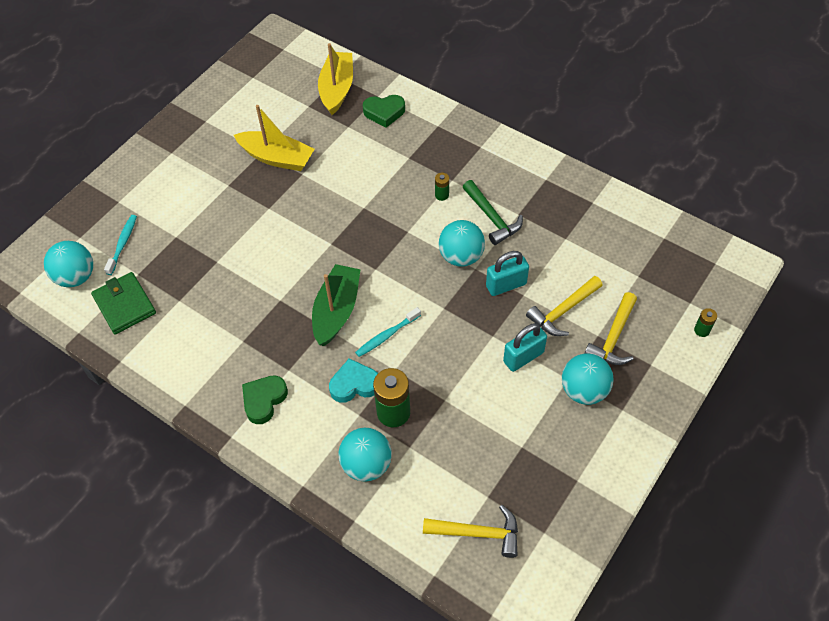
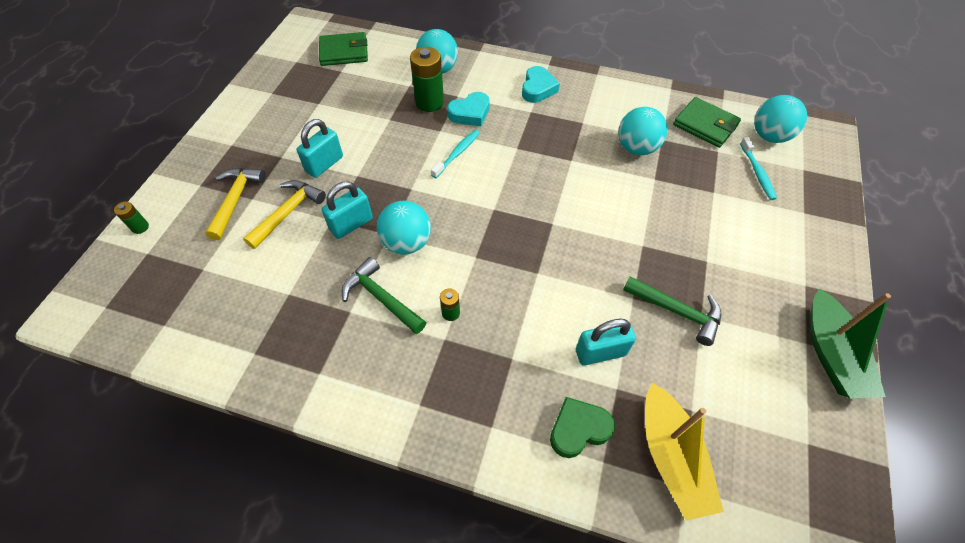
camera: 160 degrees right, 0 degrees up
(264, 400) = (538, 88): green heart -> turquoise heart
(277, 158) = (677, 311): yellow boat -> green hammer
(336, 311) = (513, 163): green boat -> green boat (831, 353)
(346, 147) = (600, 352): none -> turquoise padlock
(478, 533) = (344, 52): yellow hammer -> green wallet
(584, 390) = (266, 151): turquoise ball -> turquoise ball (636, 148)

